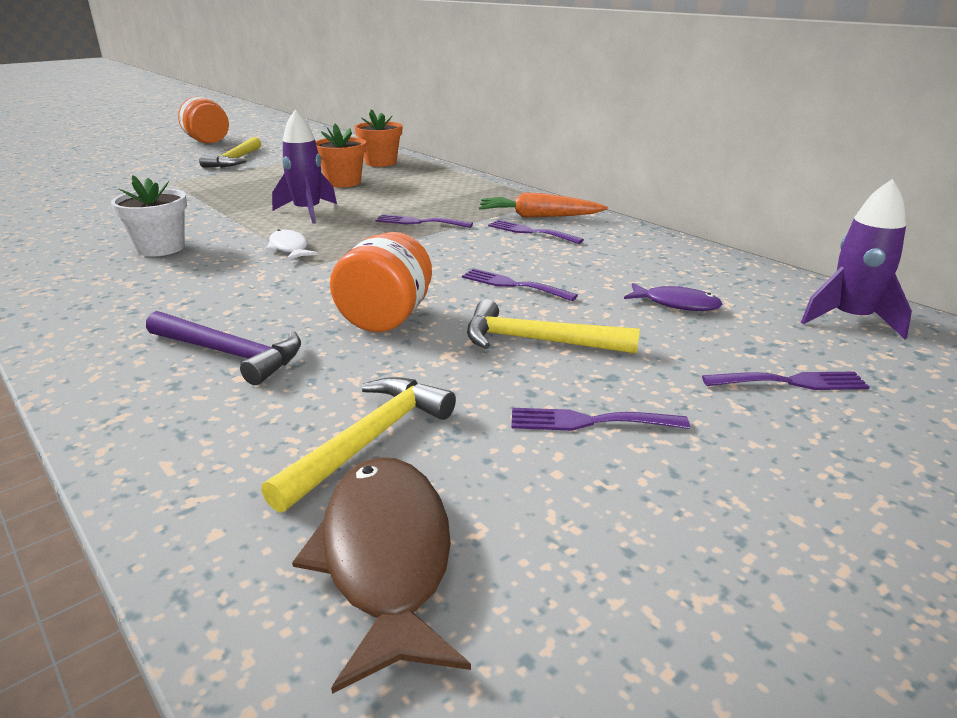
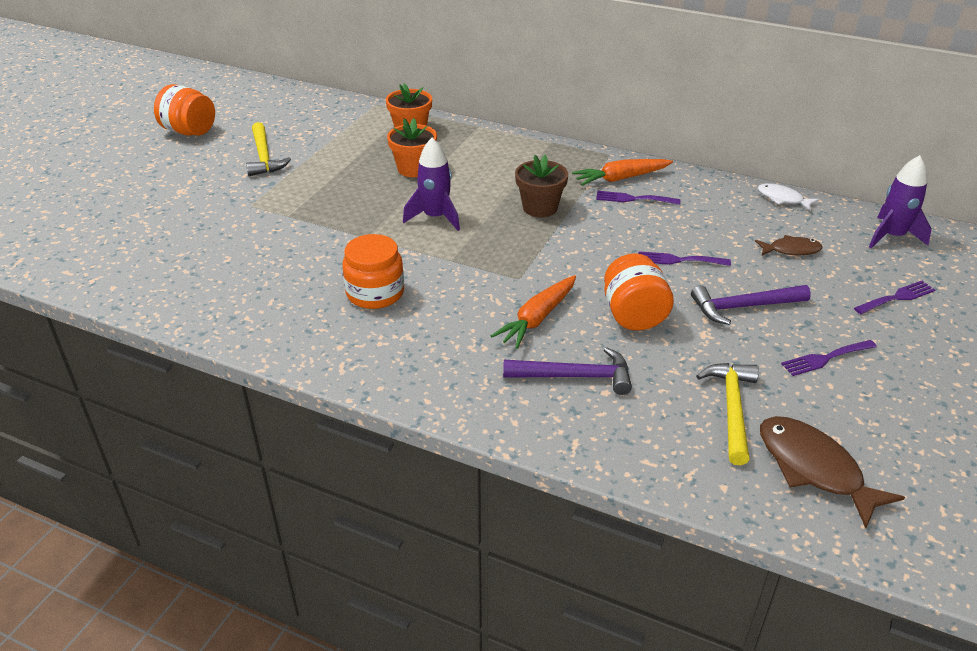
camera: 25 degrees left, 10 degrees up
(160, 248) = (375, 293): white flower pot -> orange jar
(276, 297) = (537, 318): none -> orange carrot
(289, 248) = (479, 265): white fish -> white fish (782, 199)
(419, 222) = (540, 208): purple fork -> brown flower pot
(537, 341) = (743, 307): yellow hammer -> purple hammer
(676, 304) = (791, 250): purple fish -> brown fish

